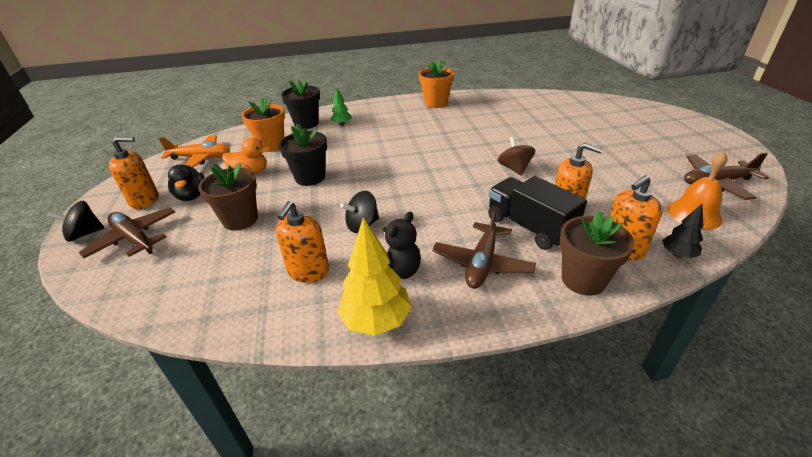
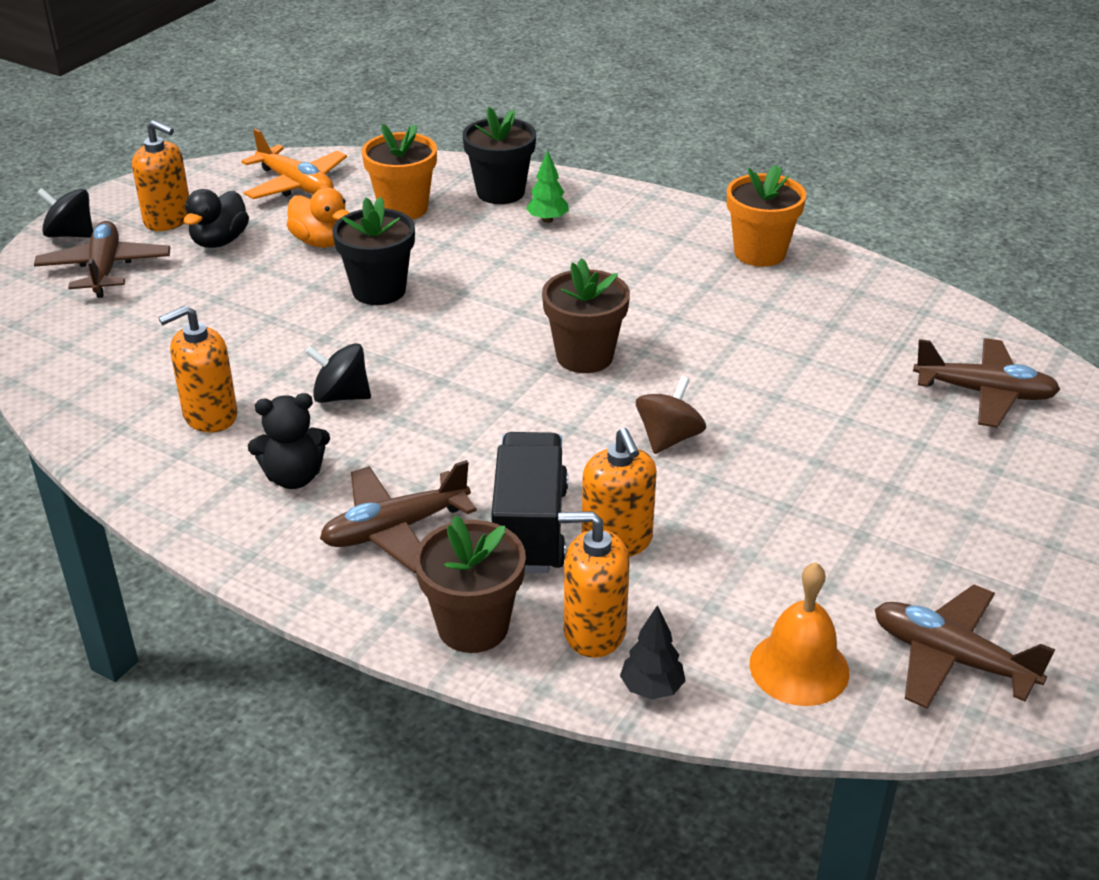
camera: 40 degrees right, 0 degrees up
(240, 220) = (227, 306): brown flower pot -> brown flower pot (584, 356)
(376, 320) = (197, 511): yellow tree -> none
(571, 109) = (984, 393): none -> brown plane

